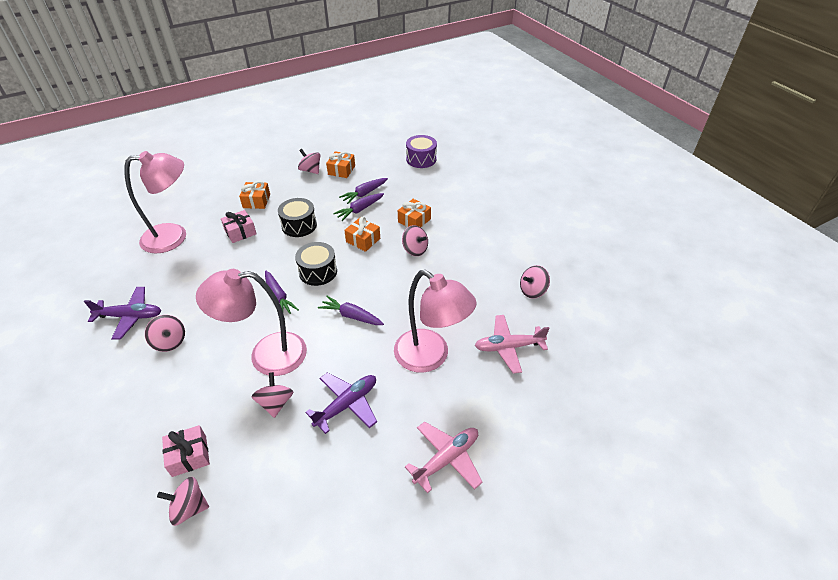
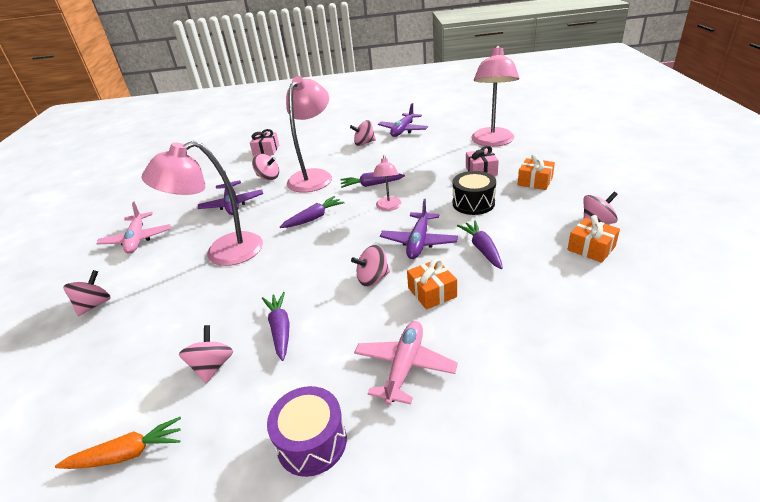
camera: 120 degrees right, 10 degrees down
(189, 508) = (235, 150): pink spinning top -> pink spinning top (94, 305)
(318, 272) = (388, 207): black drum -> pink lamp
(363, 240) = (419, 242): orange gift -> purple plane
(364, 194) = (519, 259): purple carrot -> purple carrot (280, 329)
(421, 159) = (612, 347): purple drum -> purple drum (311, 442)
(508, 347) = (172, 309): pink plane -> pink plane (404, 366)
(601, 293) = (127, 454): none -> orange carrot

